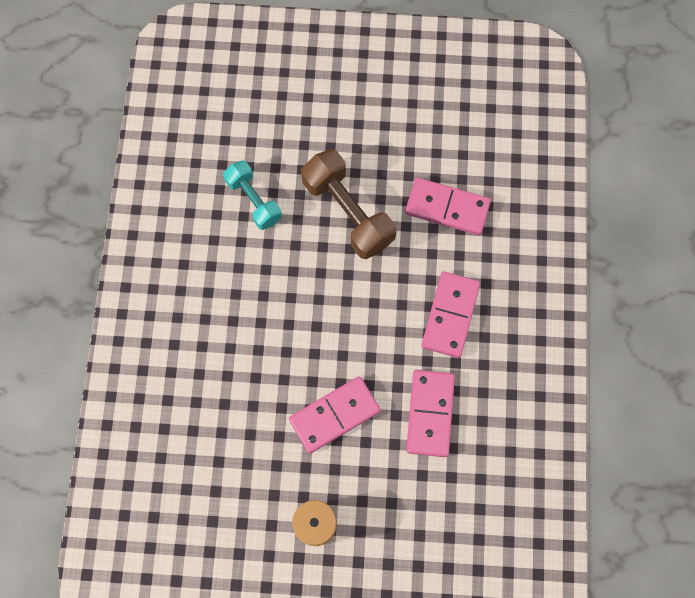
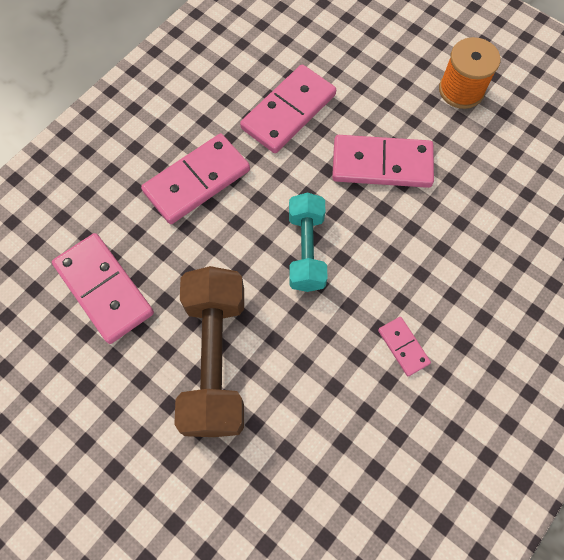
camera: 145 degrees left, 5 degrees down
(241, 293) = (403, 347): none -> pink domino
(254, 200) = (316, 455): turquoise dumbbell -> turquoise dumbbell (306, 250)

